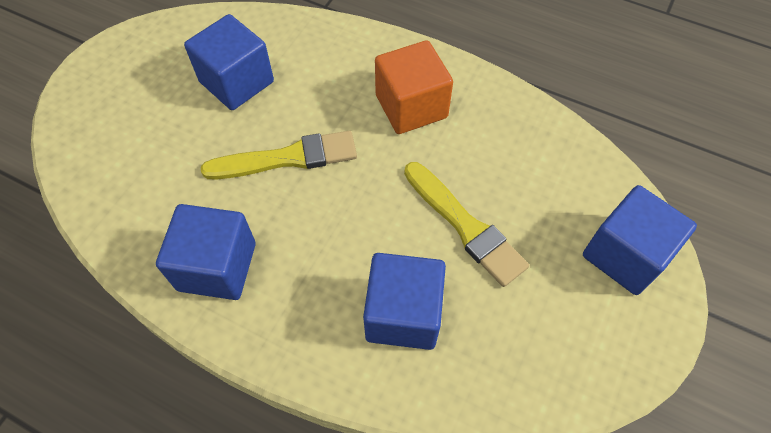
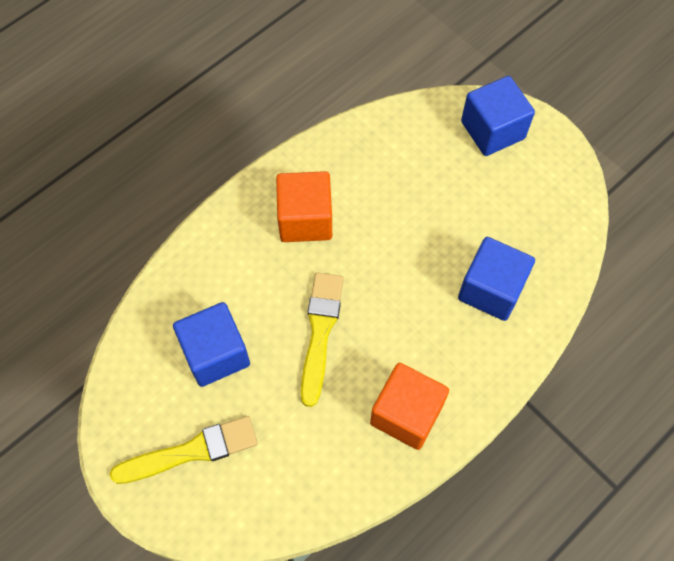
camera: 70 degrees left, 5 degrees up
(217, 266) = (406, 414): blue cube -> orange cube
(465, 226) = (433, 222): yellow brush -> yellow brush (191, 451)

